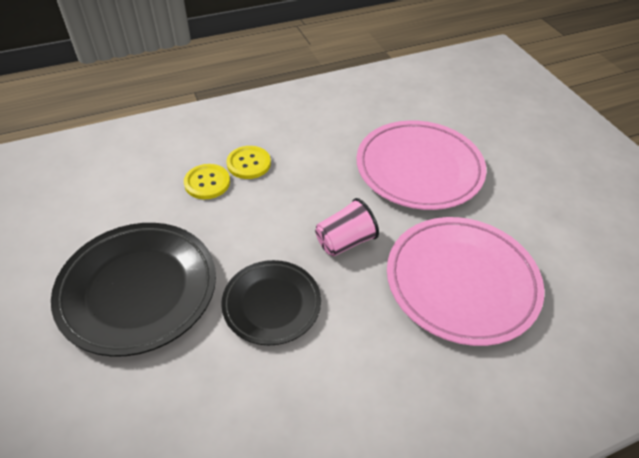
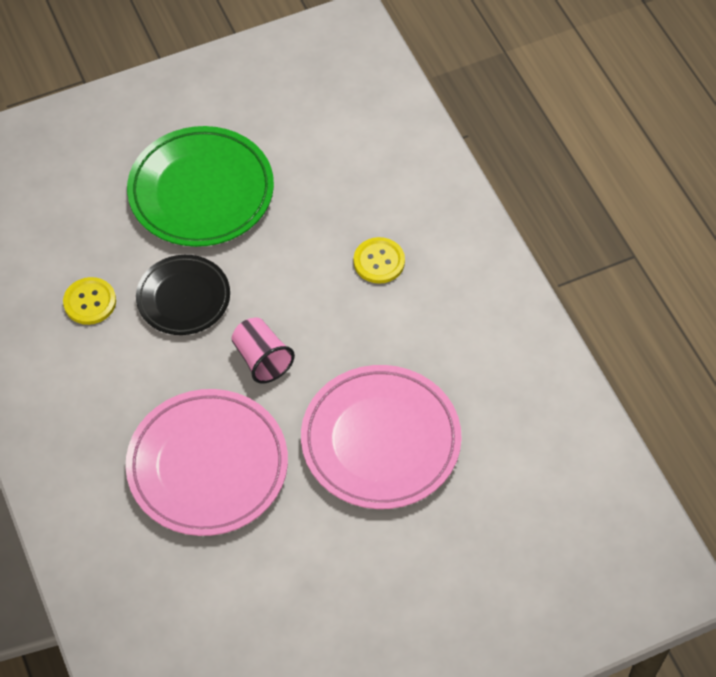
camera: 90 degrees right, 10 degrees up
(138, 290) = (201, 191): black plate -> green plate
(207, 183) = (345, 225): yellow button -> yellow button (90, 302)

